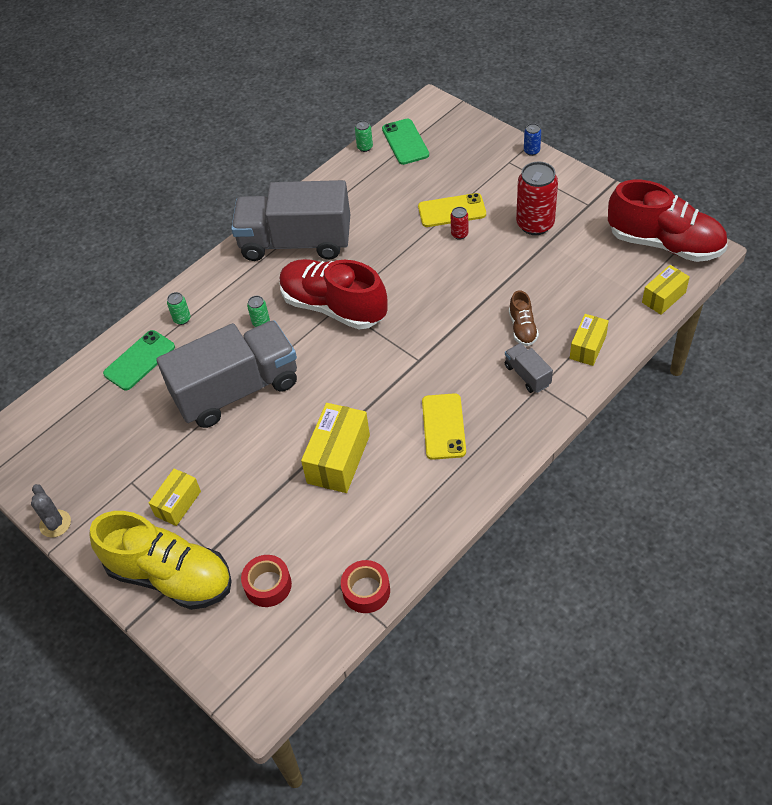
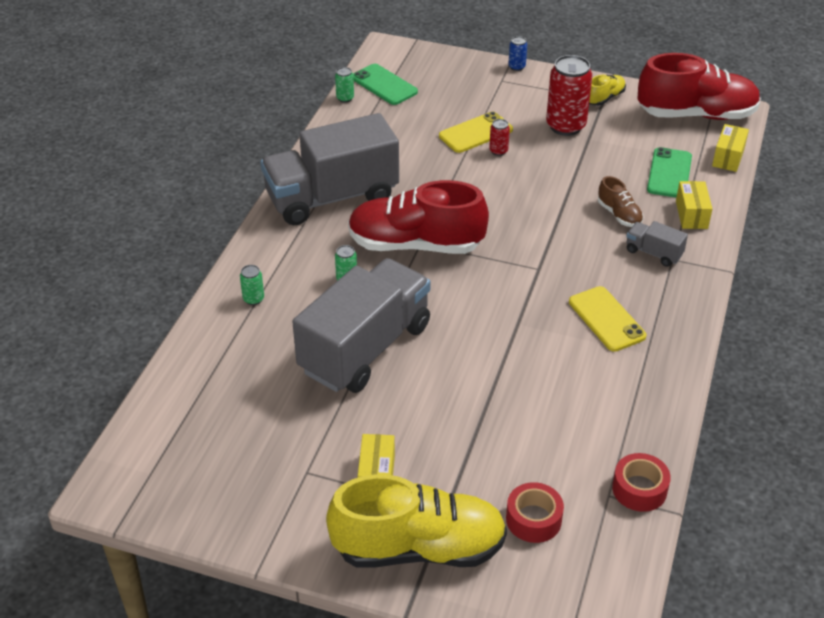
camera: 30 degrees left, 10 degrees down
(55, 524) = (243, 542): grey cactus -> none
(139, 360) = (231, 351): green phone -> green phone (669, 173)
(338, 459) = (522, 379): yellow box -> none
(590, 204) = (604, 98): none -> yellow shoe

